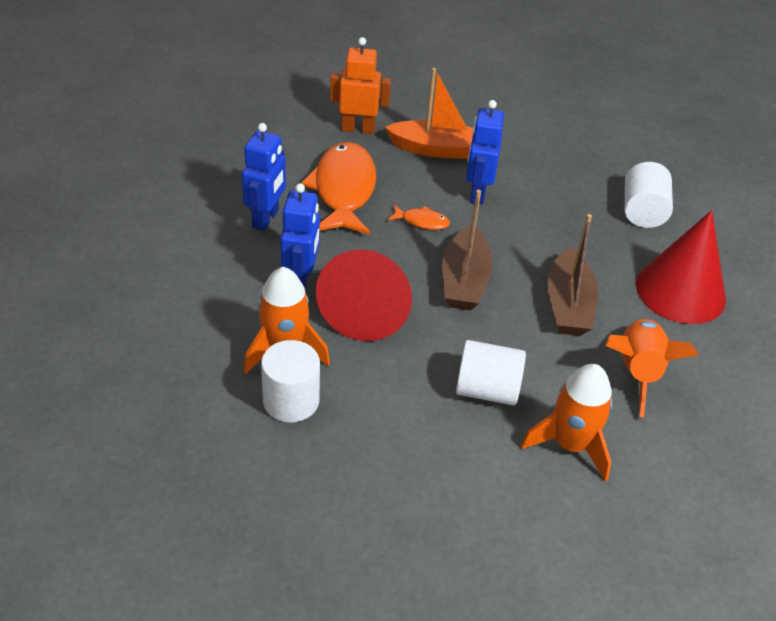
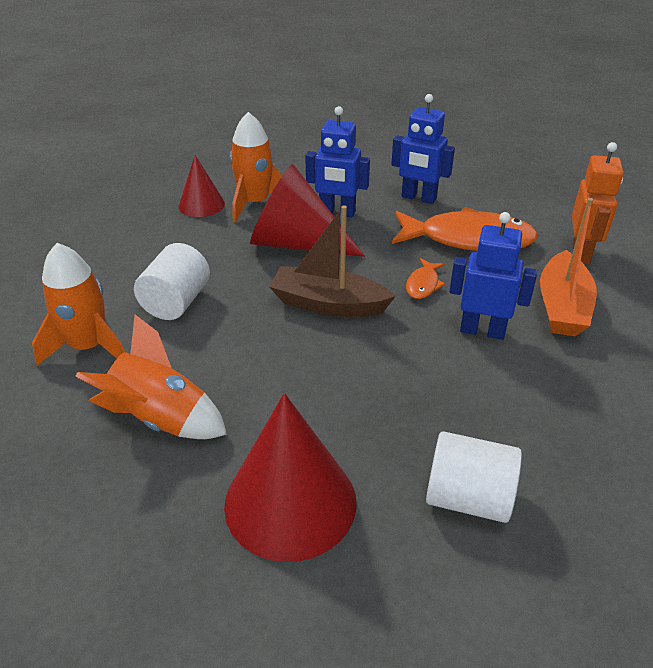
camera: 100 degrees right, 5 degrees down
(291, 401) = (201, 205): white cylinder -> red cone
(568, 305) = (280, 378): brown boat -> none

